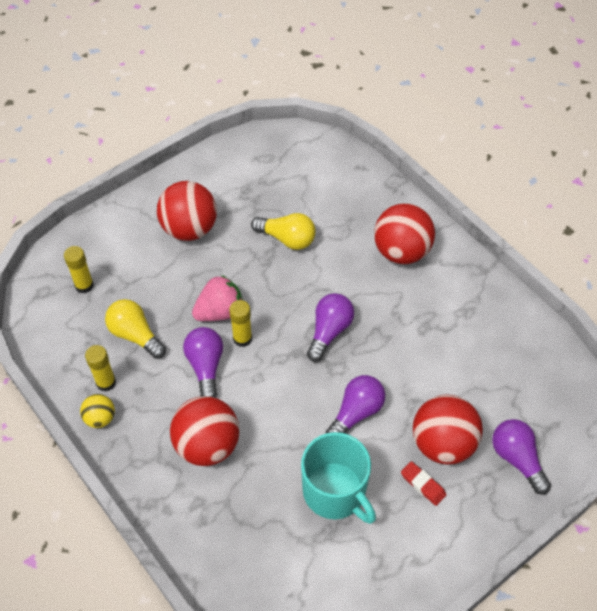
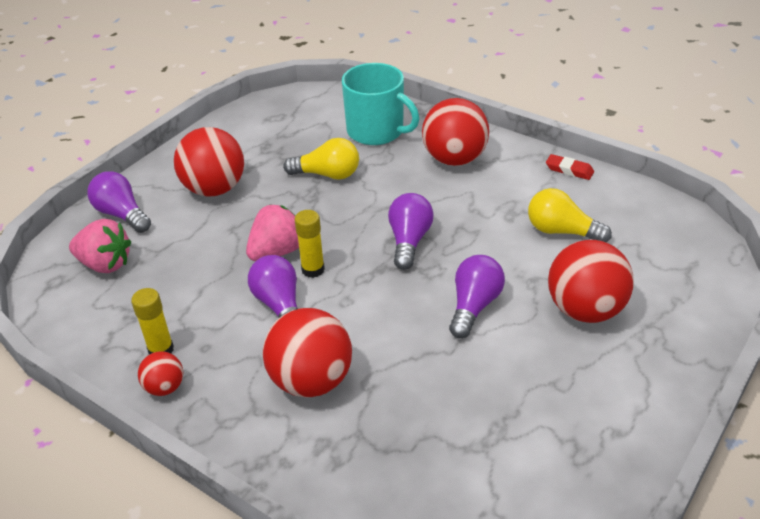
camera: 15 degrees left, 15 degrees down
(84, 285) = (105, 264): yellow glue stick -> pink strawberry
(100, 418) = (165, 387): yellow ball -> red ball
(135, 335) = (183, 295): yellow light bulb -> yellow light bulb (561, 231)
(335, 492) = (487, 387): turquoise mug -> turquoise mug (377, 131)
(423, 484) = (584, 354): red eraser -> red eraser (569, 170)
(517, 459) = (672, 303): purple light bulb -> purple light bulb (122, 214)

